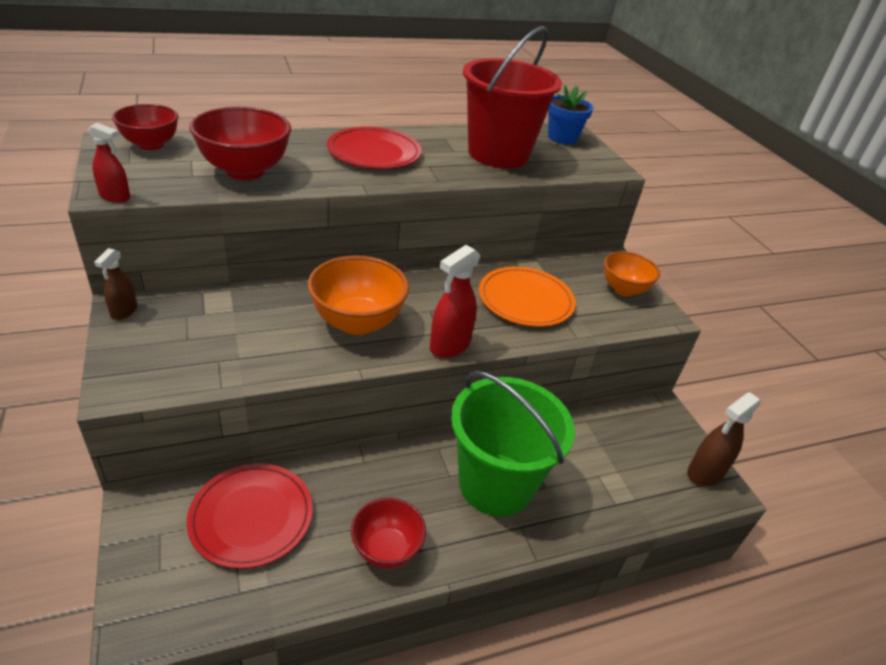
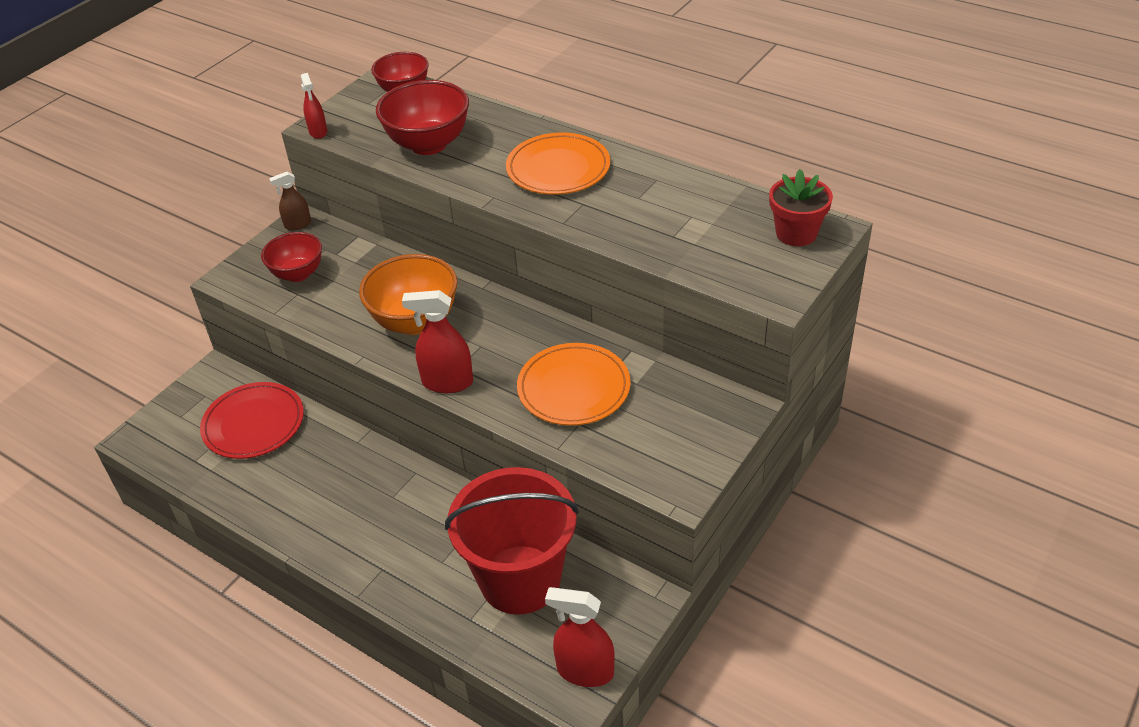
camera: 60 degrees right, 5 degrees up
(374, 153) = (558, 168): red plate -> orange plate
(386, 549) = (288, 506): red bowl -> red bowl (298, 274)
(495, 484) = (412, 528): green bucket -> none
(498, 154) = (677, 221): red bucket -> red bucket (520, 579)
(562, 138) = (796, 233): blue flower pot -> red flower pot
(623, 289) = (689, 441): orange bowl -> none
(705, 473) = (585, 671): brown spray bottle -> red spray bottle

